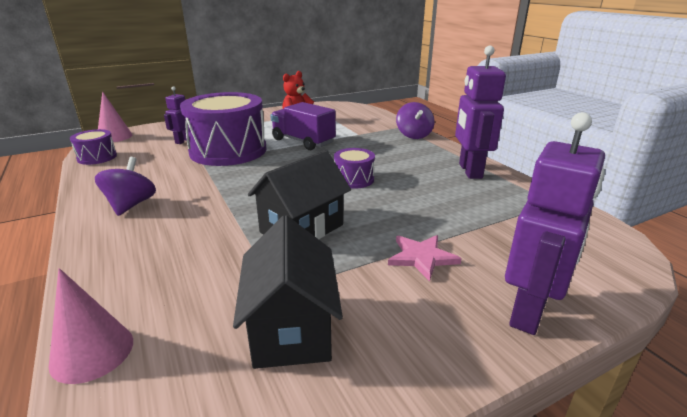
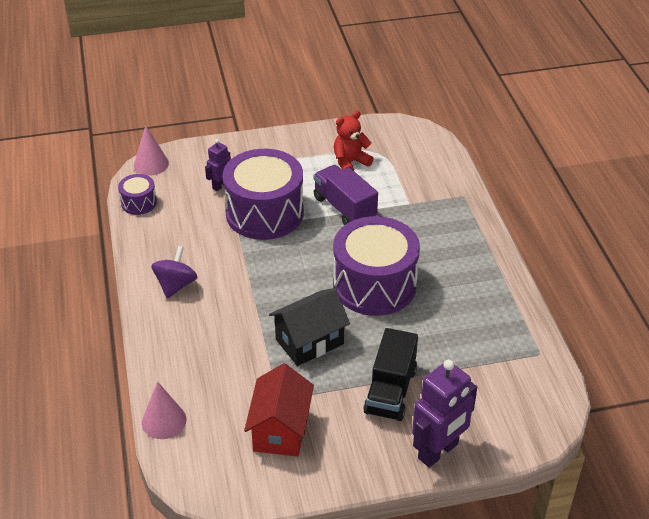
camera: 15 degrees right, 15 degrees up
(291, 328) = (280, 430): black house -> red house
(354, 179) = (374, 285): purple drum -> purple drum, size x2.18
(413, 135) = (470, 216): purple spinning top -> none
(422, 257) = (390, 391): pink star -> black truck
(469, 171) = (493, 292): purple robot -> none

